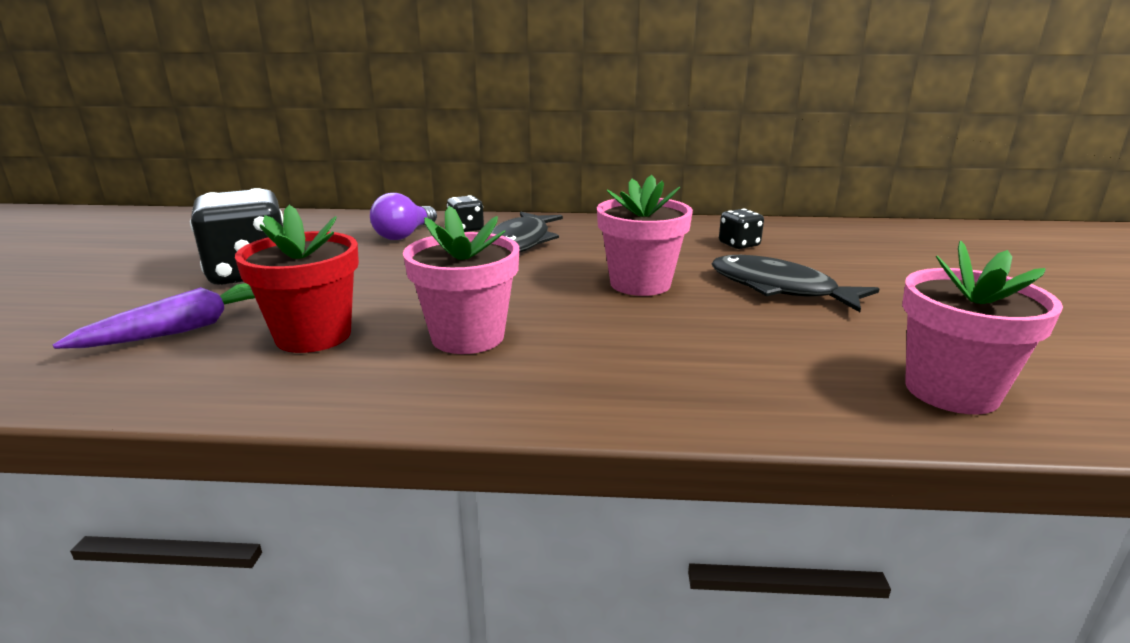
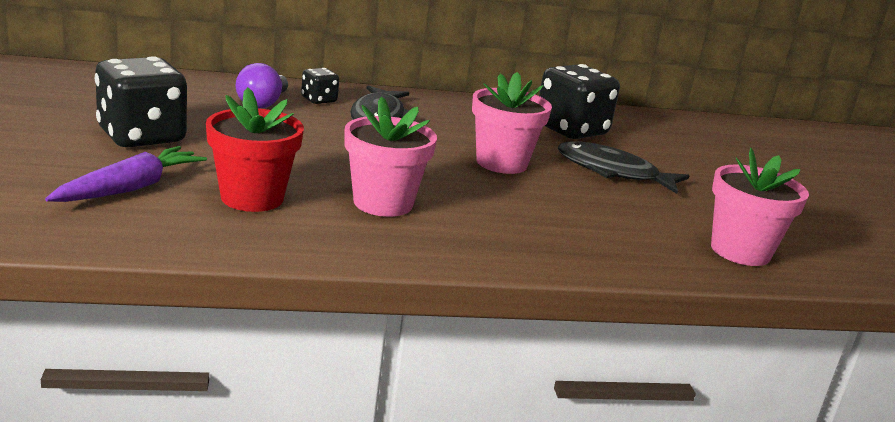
camera: 15 degrees left, 0 degrees up
(739, 244) = (571, 130): black dice -> black dice, size x2.08

